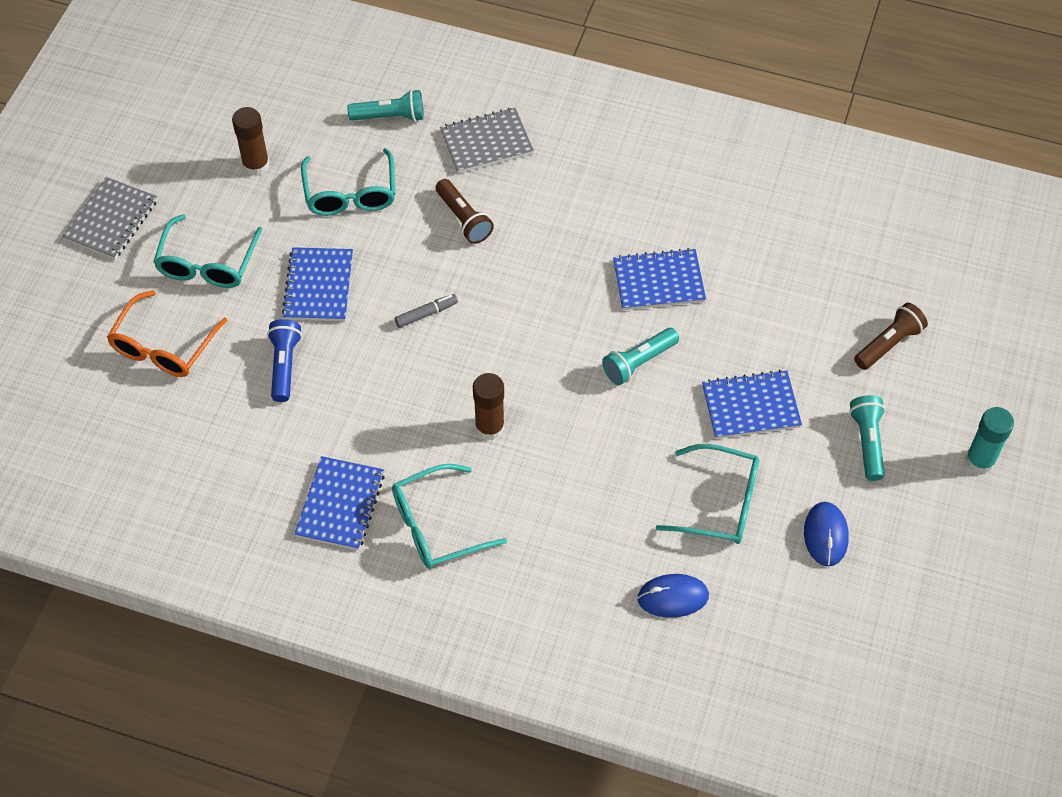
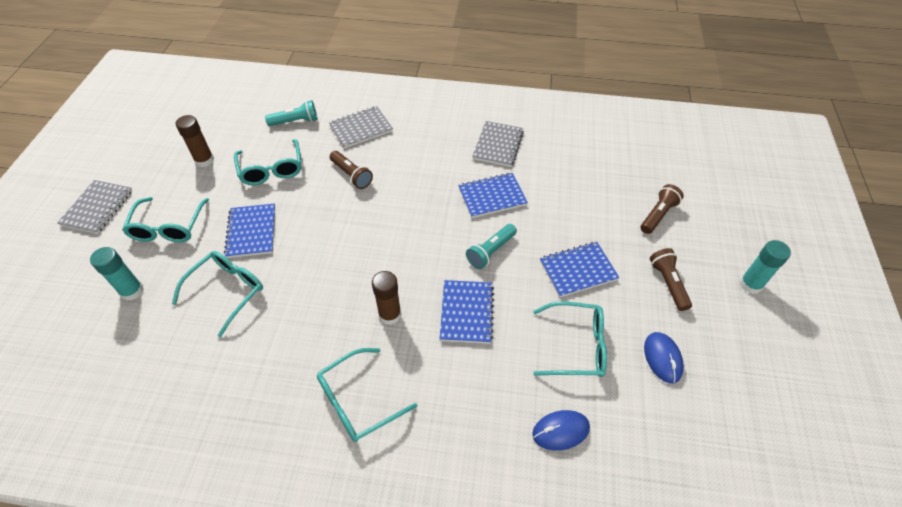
camera: 10 degrees left, 5 degrees down
(164, 346) = (132, 291): orange glasses -> turquoise glue stick
(284, 365) = (227, 291): blue flashlight -> turquoise glasses
(340, 505) = (277, 396): blue notebook -> blue notebook (466, 312)
(426, 314) = (332, 240): grey marker -> none
(686, 199) = (498, 145): none -> grey notebook
(867, 442) = (667, 283): turquoise flashlight -> brown flashlight

